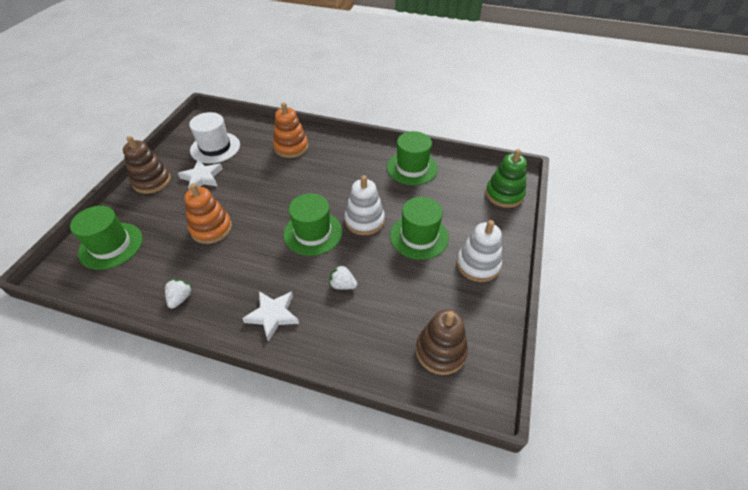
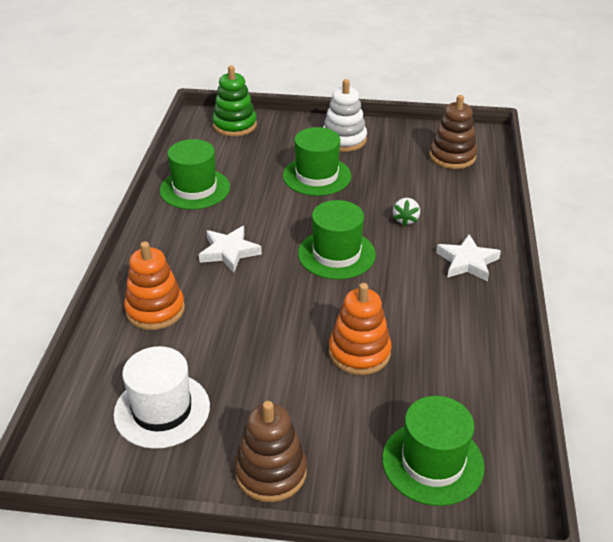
camera: 100 degrees left, 10 degrees down
(180, 298) = (483, 345): white strawberry -> none
(202, 178) = (249, 401): white star -> white star (229, 252)
(364, 220) = (303, 216): white stacking toy -> none

